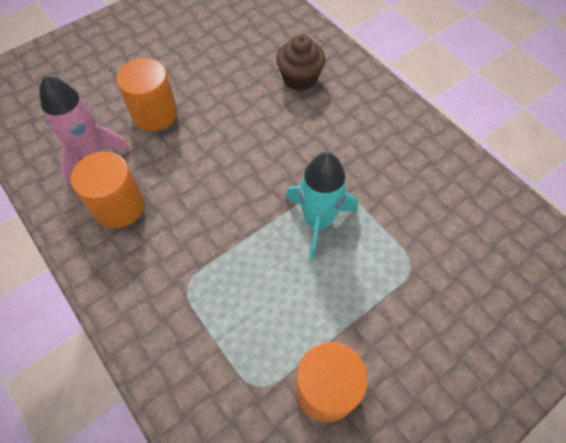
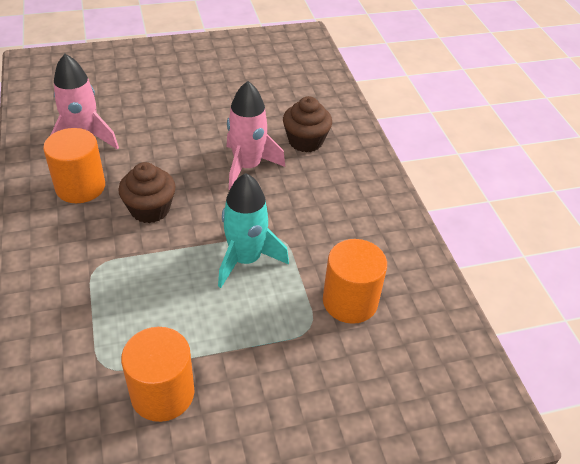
camera: 20 degrees right, 15 degrees down
(155, 114) = (156, 128): orange cylinder -> orange cylinder (350, 301)
(201, 204) = (150, 209): none -> brown cupcake
(264, 124) = (247, 167): none -> pink rocket

